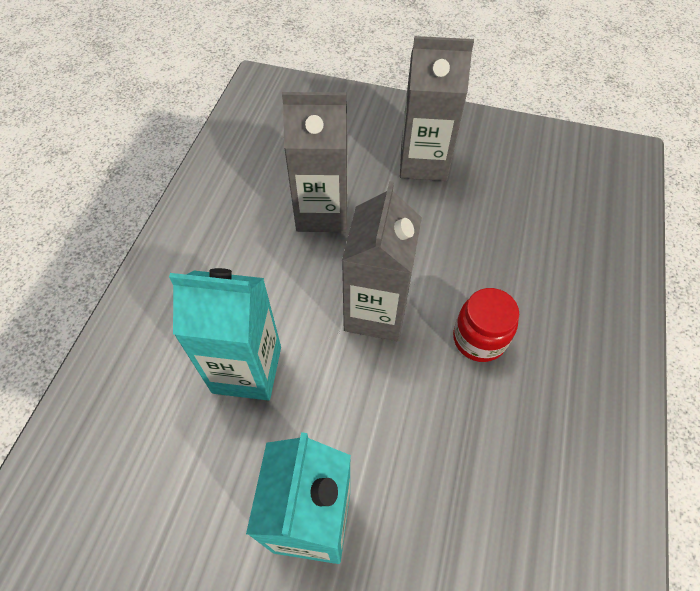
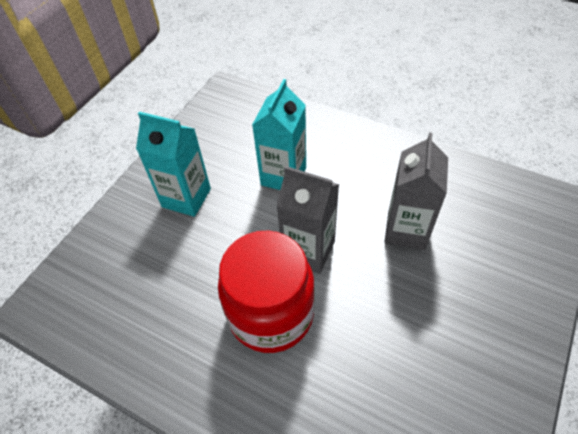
camera: 105 degrees right, 5 degrees down
(423, 162) = (462, 318): grey carton -> none
(479, 339) = (271, 314): red jar -> red jar, size x2.04

